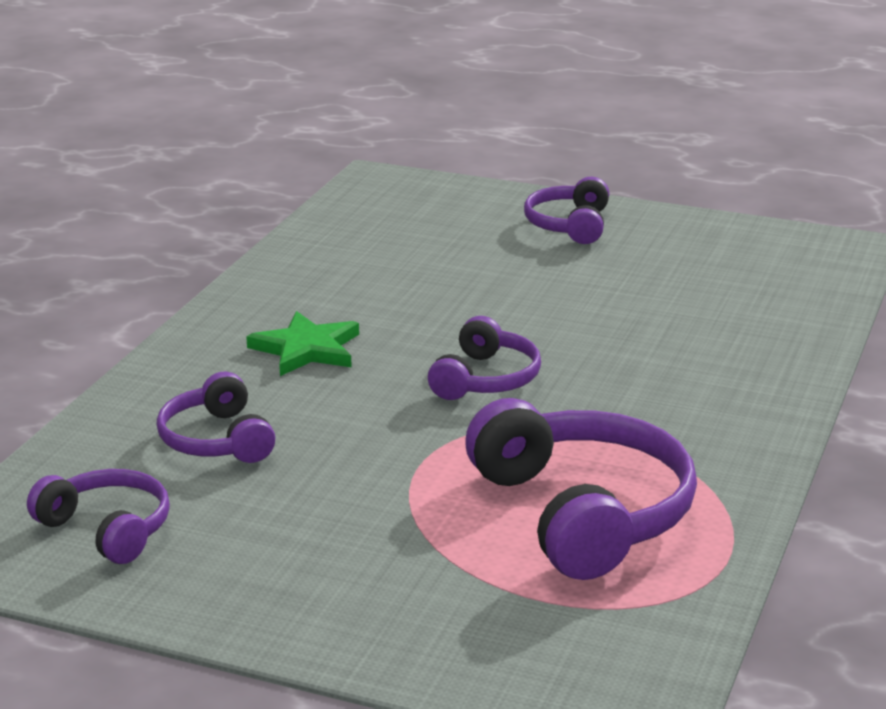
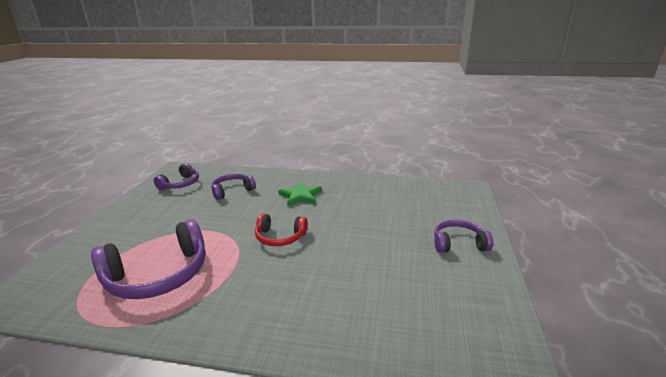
camera: 80 degrees right, 0 degrees up
(485, 379) = (280, 237): purple headphones -> red headphones

